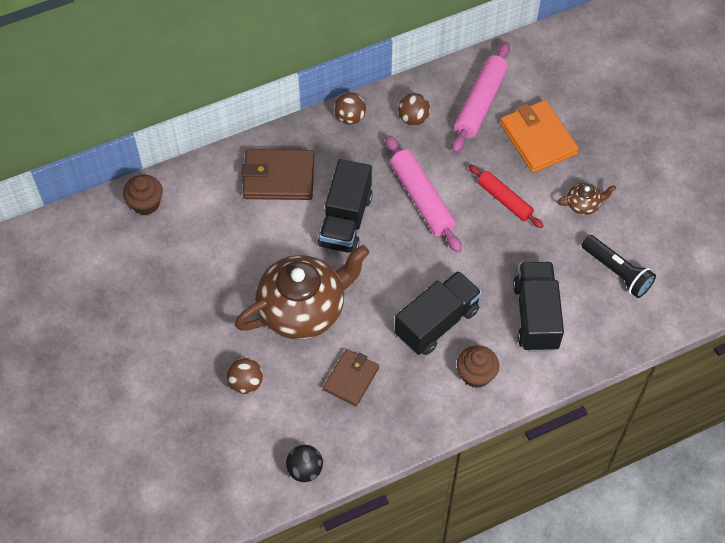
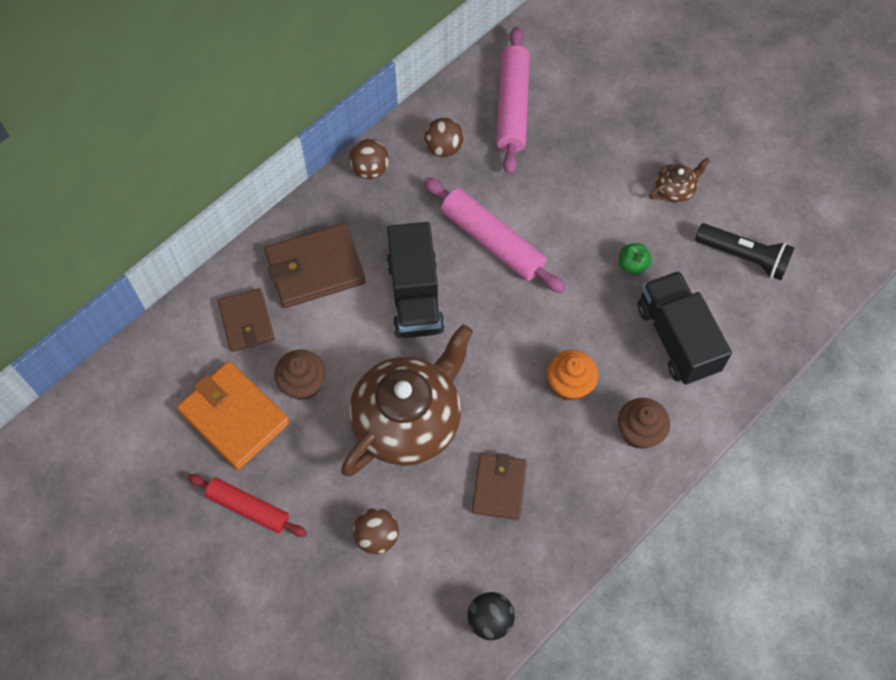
camera: 20 degrees left, 5 degrees up
(146, 203) = (166, 352): brown cupcake -> brown cupcake (303, 384)
(212, 200) = (246, 322): none -> brown wallet
(437, 322) = (570, 384): black truck -> orange cupcake
(504, 200) = (586, 213): red rolling pin -> red rolling pin (248, 508)
(524, 250) = (632, 265): none -> green apple
(538, 139) = (594, 129): orange wallet -> orange wallet (234, 417)

